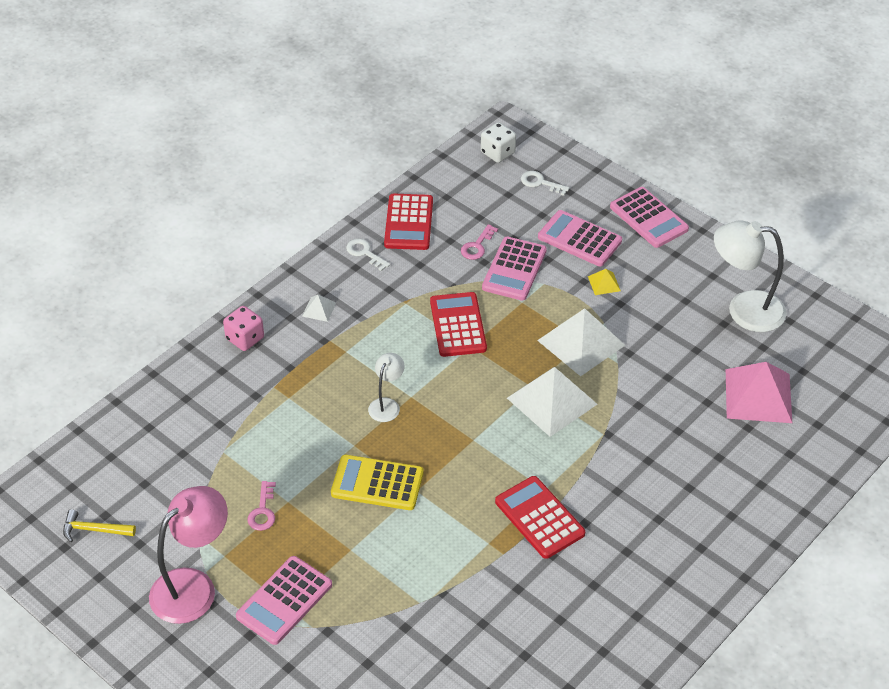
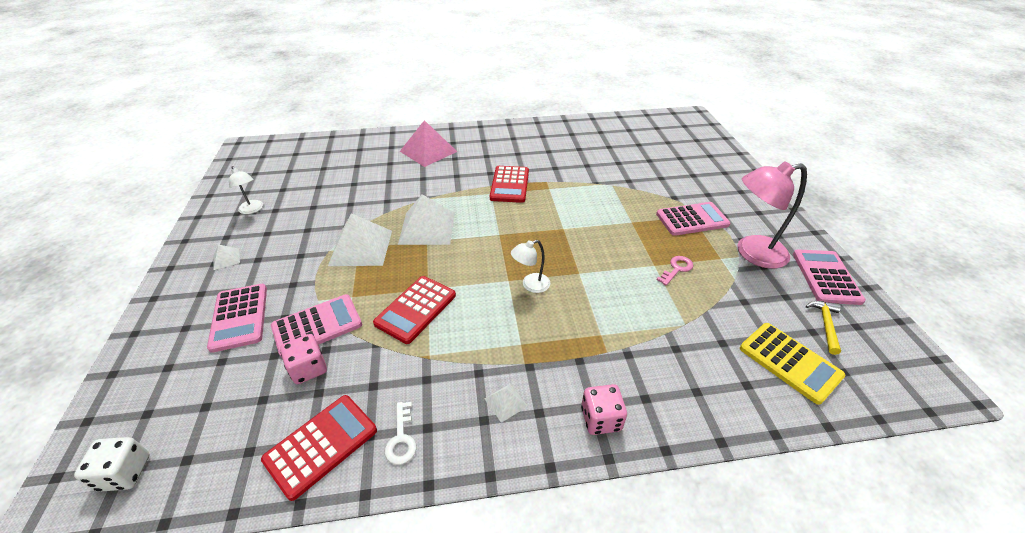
camera: 140 degrees left, 5 degrees down
(94, 530) = (825, 325): yellow hammer -> yellow hammer turned 120 degrees counterclockwise
(377, 483) = (584, 244): yellow calculator -> yellow calculator (789, 362)
(477, 246) = (308, 368): pink key -> pink dice
(540, 183) = (166, 397): white key -> none
(604, 283) = (285, 274): yellow pyramid -> none
(648, 218) = (174, 300): pink calculator -> pink calculator (826, 277)
(673, 262) = (226, 259): none -> white pyramid
(744, 310) = (253, 210): white lamp -> white lamp, size x0.53
(758, 396) = (327, 173): pink pyramid -> pink pyramid (428, 151)

